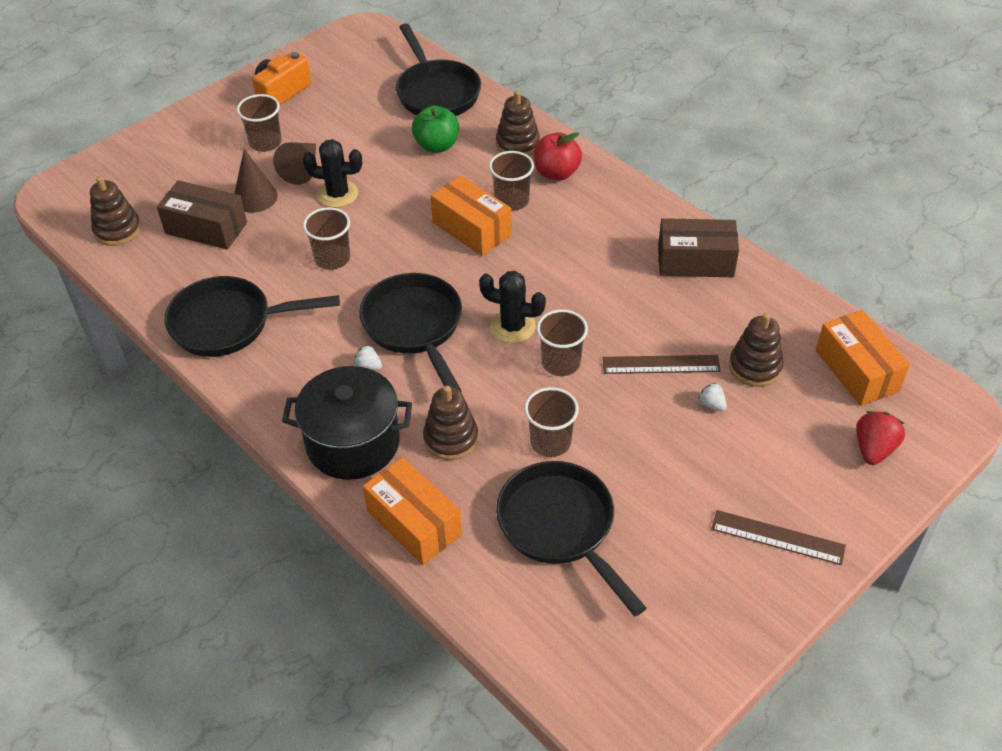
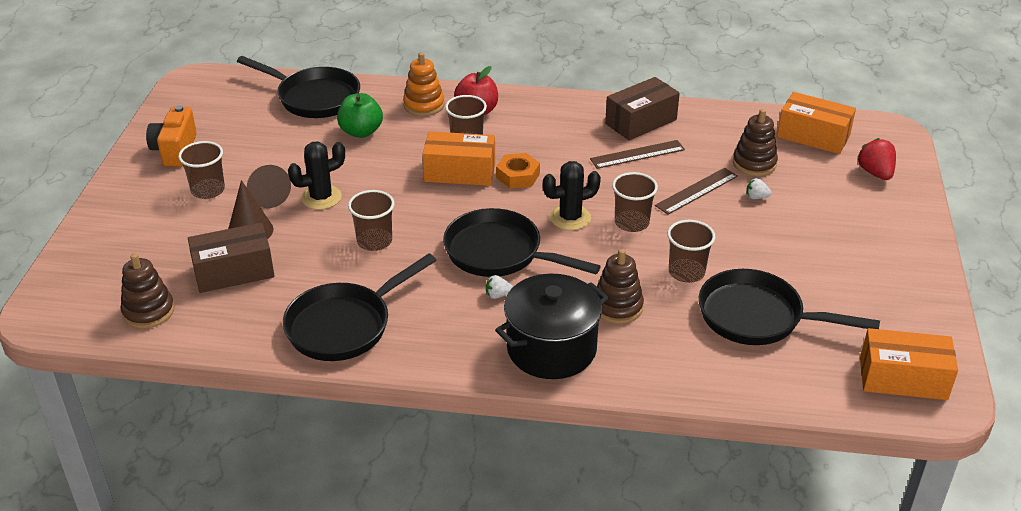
camera: 40 degrees left, 10 degrees down
(414, 523) = (660, 371): orange box -> orange box (903, 378)
(516, 259) = (517, 176): none -> orange nut
(517, 144) = (424, 105): brown stacking toy -> orange stacking toy
(777, 537) = (886, 248): brown ruler -> brown ruler (637, 154)

